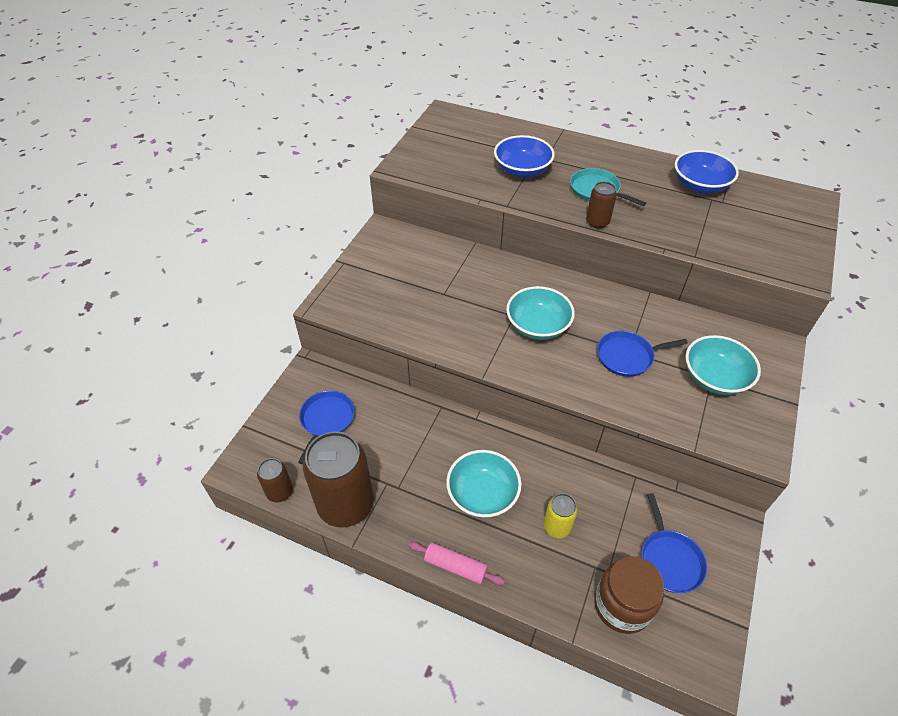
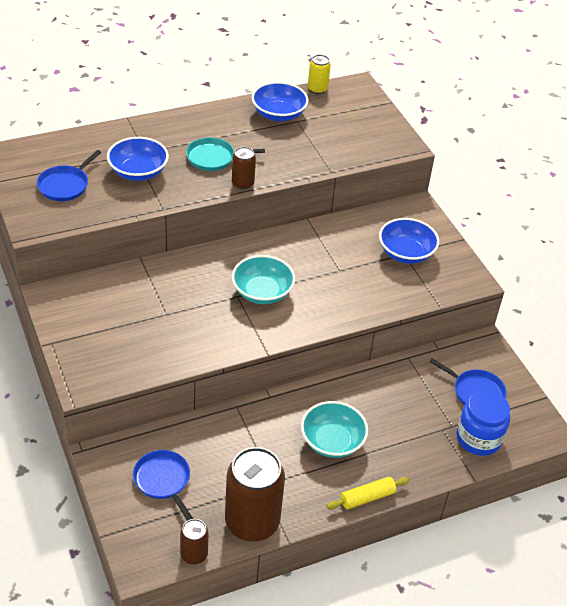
camera: 50 degrees left, 5 degrees down
(455, 567) = (367, 498): pink rolling pin -> yellow rolling pin
(557, 527) = (397, 424): yellow can -> yellow can (317, 89)
(622, 605) = (478, 438): brown jar -> blue jar
(627, 356) = (342, 274): blue pan -> blue pan (65, 185)
(714, 378) = (406, 253): turquoise bowl -> blue bowl

